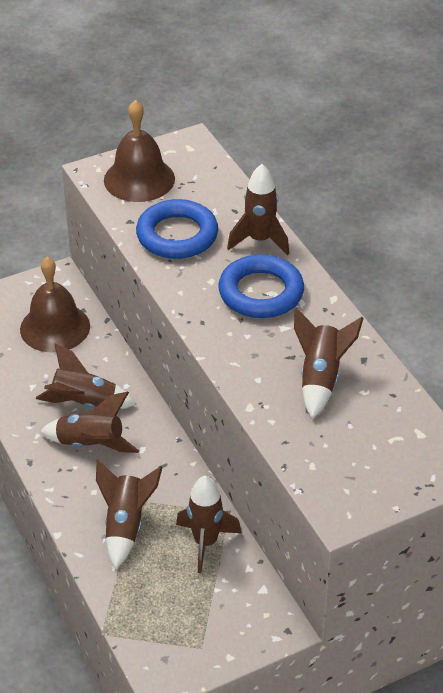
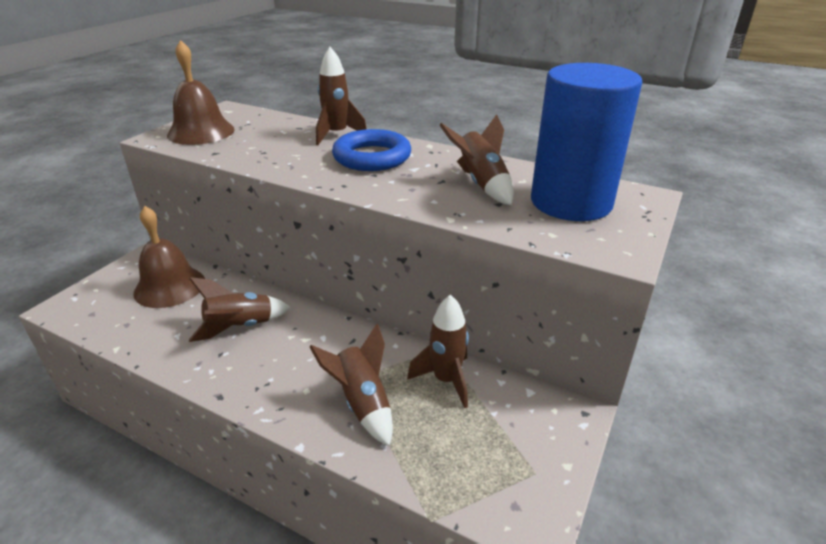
camera: 35 degrees left, 10 degrees down
(91, 444) = (272, 354): brown rocket -> none
(177, 235) = (266, 149): blue ring -> none
(373, 440) = (571, 202): none -> blue cylinder

